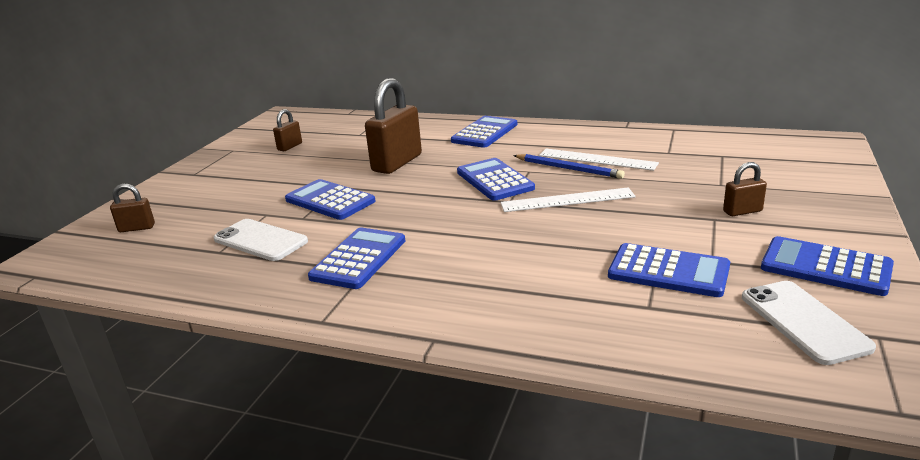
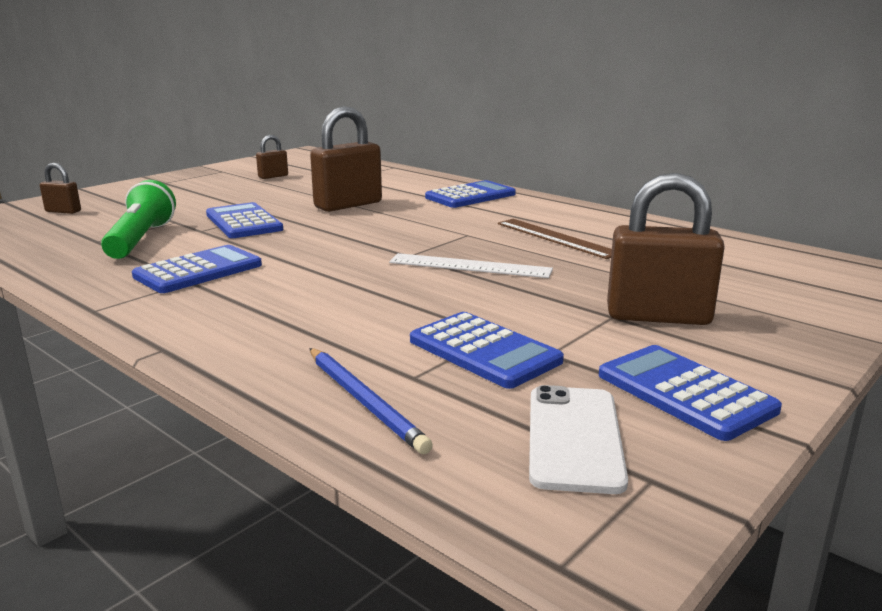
camera: 20 degrees right, 5 degrees down
(260, 240) = (141, 239): white phone -> green flashlight
(494, 180) = (420, 235): blue calculator -> none
(568, 169) = (512, 240): blue pencil -> blue pencil (364, 401)
(597, 159) = (556, 238): white ruler -> brown ruler
(742, 211) = (658, 316): brown padlock -> brown padlock, size x2.02

